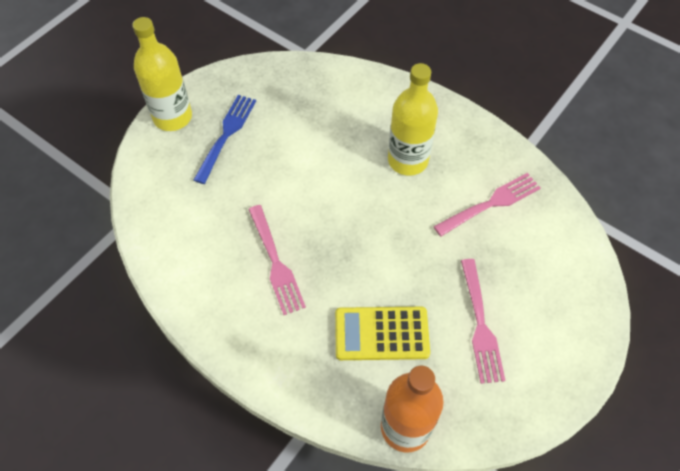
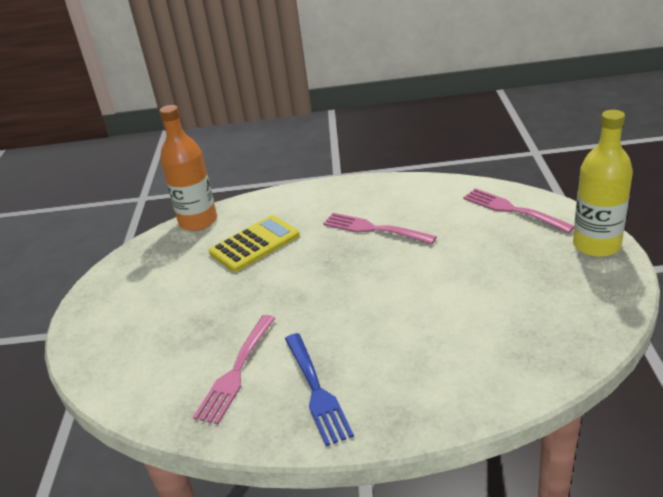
camera: 145 degrees right, 25 degrees down
(226, 135) = (533, 263): blue fork -> blue fork (316, 390)
(408, 160) = (353, 353): yellow bottle -> none
(480, 324) = (183, 289): pink fork -> pink fork (513, 210)

